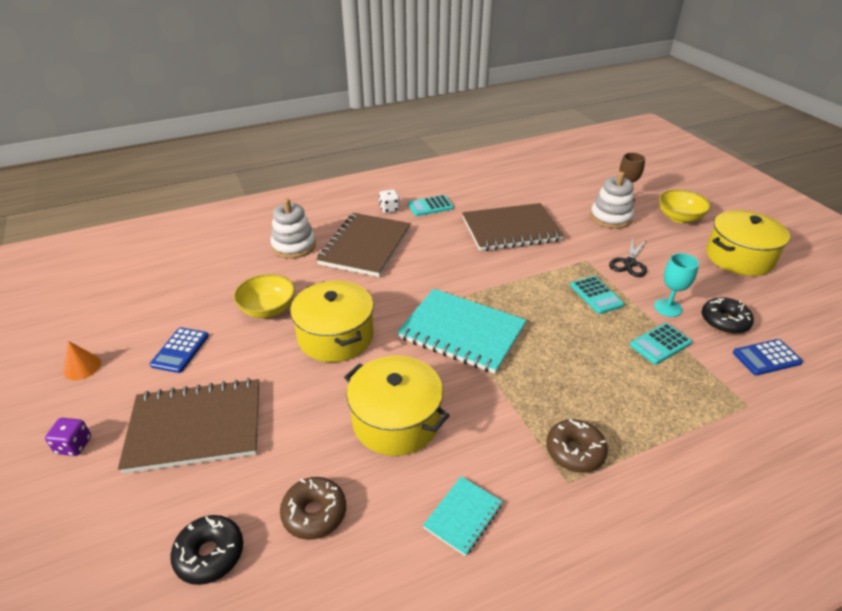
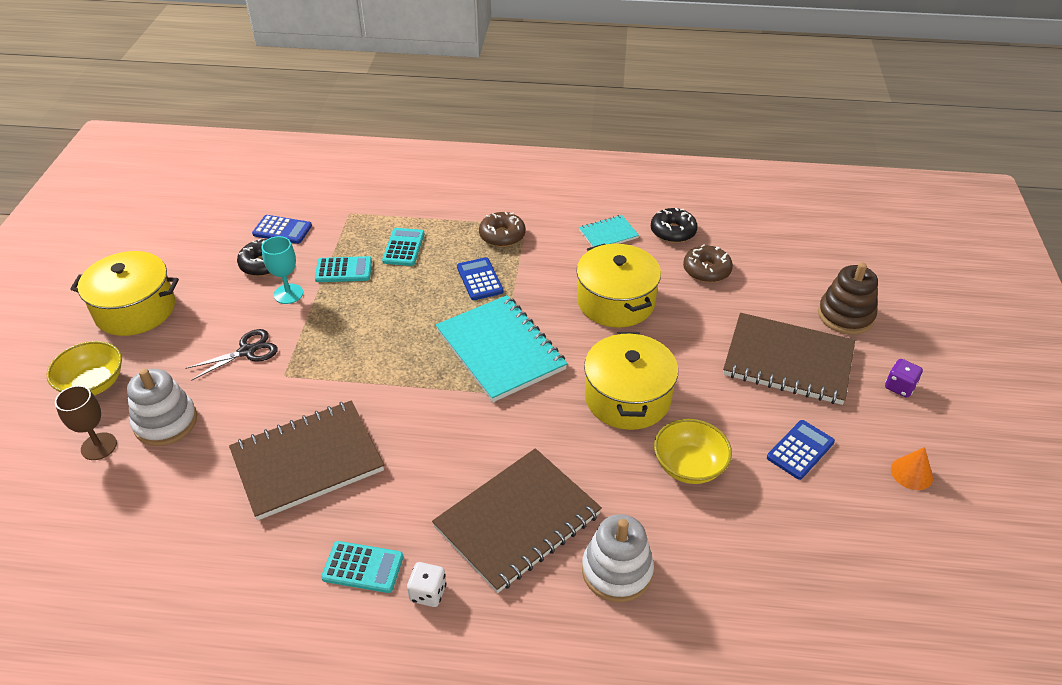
camera: 150 degrees left, 5 degrees up
(125, 519) = (845, 315): none -> brown stacking toy
(210, 554) = (784, 275): black donut -> black donut (673, 232)
(511, 230) = (307, 461): brown notebook -> brown notebook turned 45 degrees counterclockwise
(541, 387) = (479, 279): none -> blue calculator
(596, 295) = (332, 332): turquoise calculator -> turquoise calculator (403, 247)

